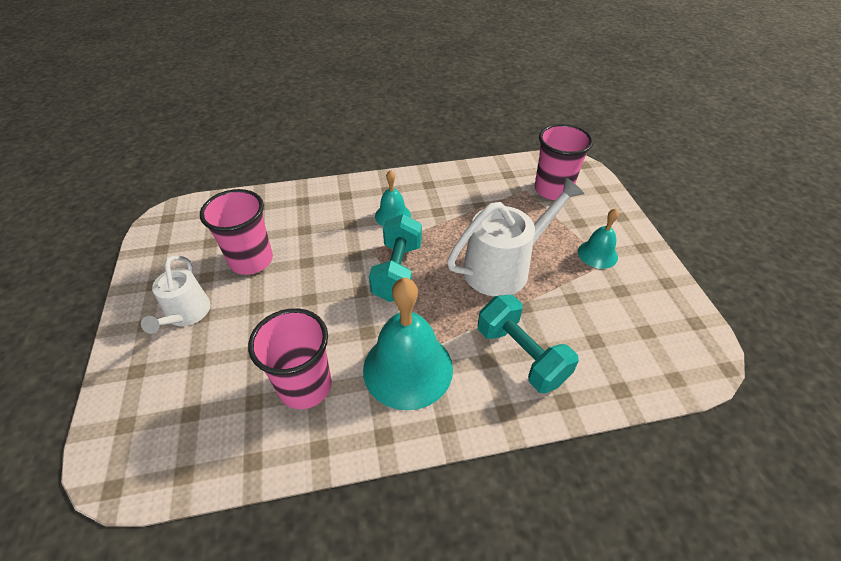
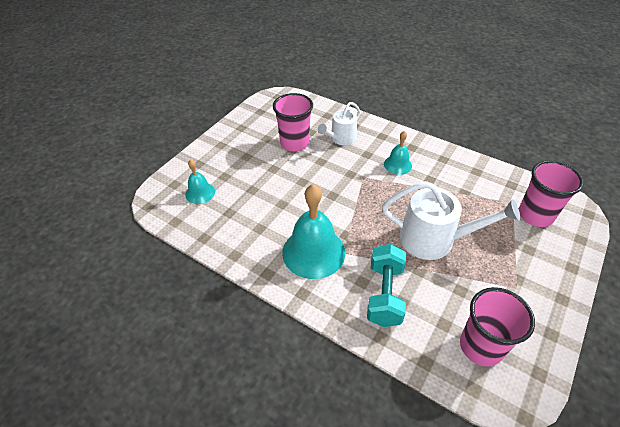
camera: 45 degrees right, 0 degrees up
(186, 314) = (241, 151): white watering can -> white watering can (341, 138)
(305, 386) = (257, 223): pink cup -> pink cup (481, 346)
(397, 271) = (364, 198): turquoise dumbbell -> none
(597, 254) = (516, 278): turquoise bell -> turquoise bell (200, 193)

